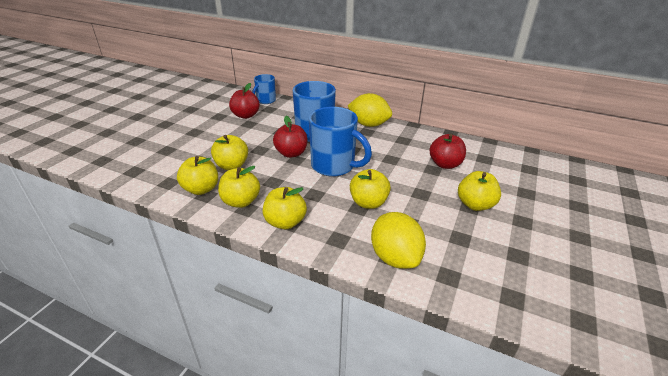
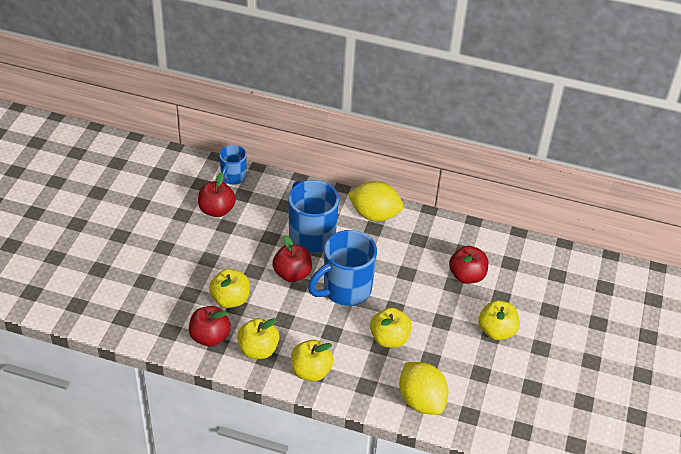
camera: 10 degrees left, 10 degrees up
(201, 189) = (210, 337): yellow apple -> red apple
(334, 166) = (345, 290): blue mug -> blue mug turned 120 degrees clockwise

